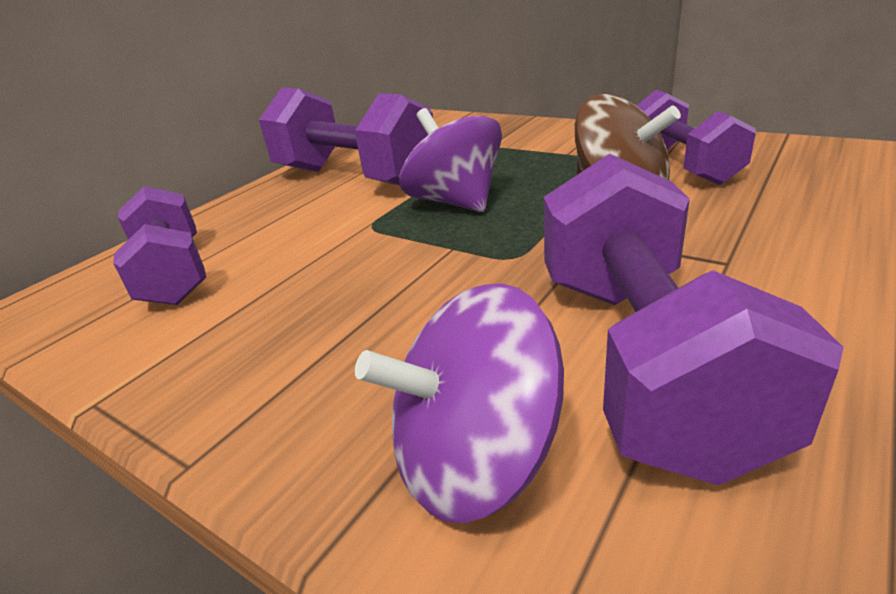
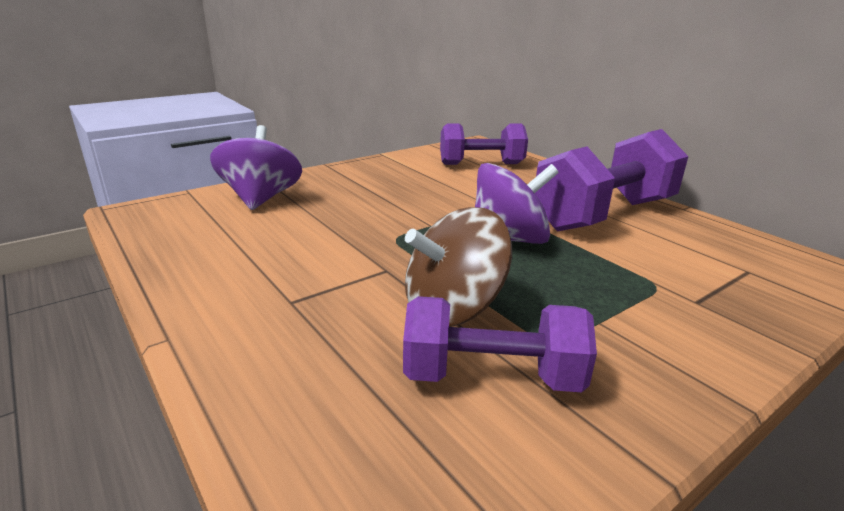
camera: 105 degrees right, 5 degrees down
(643, 360) = (255, 240): purple dumbbell -> none

